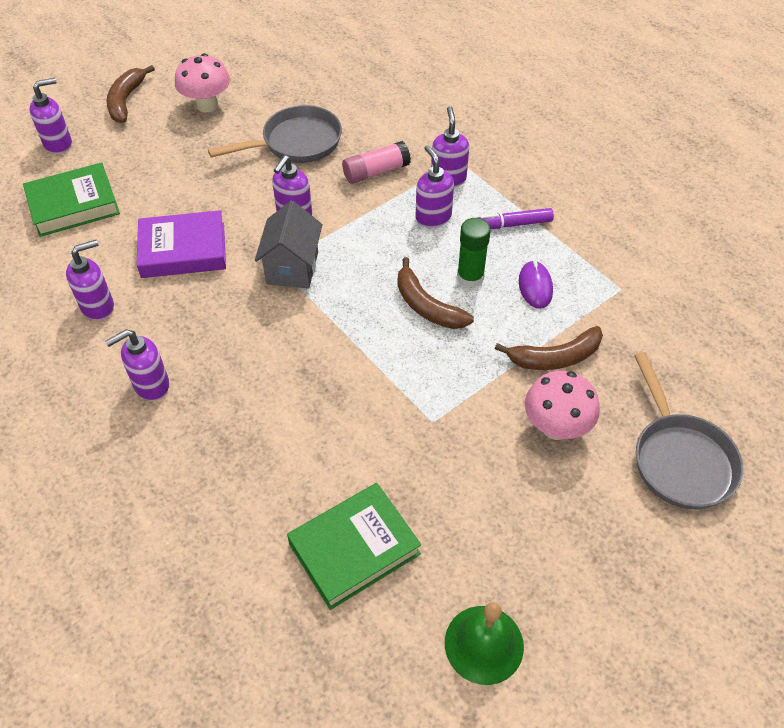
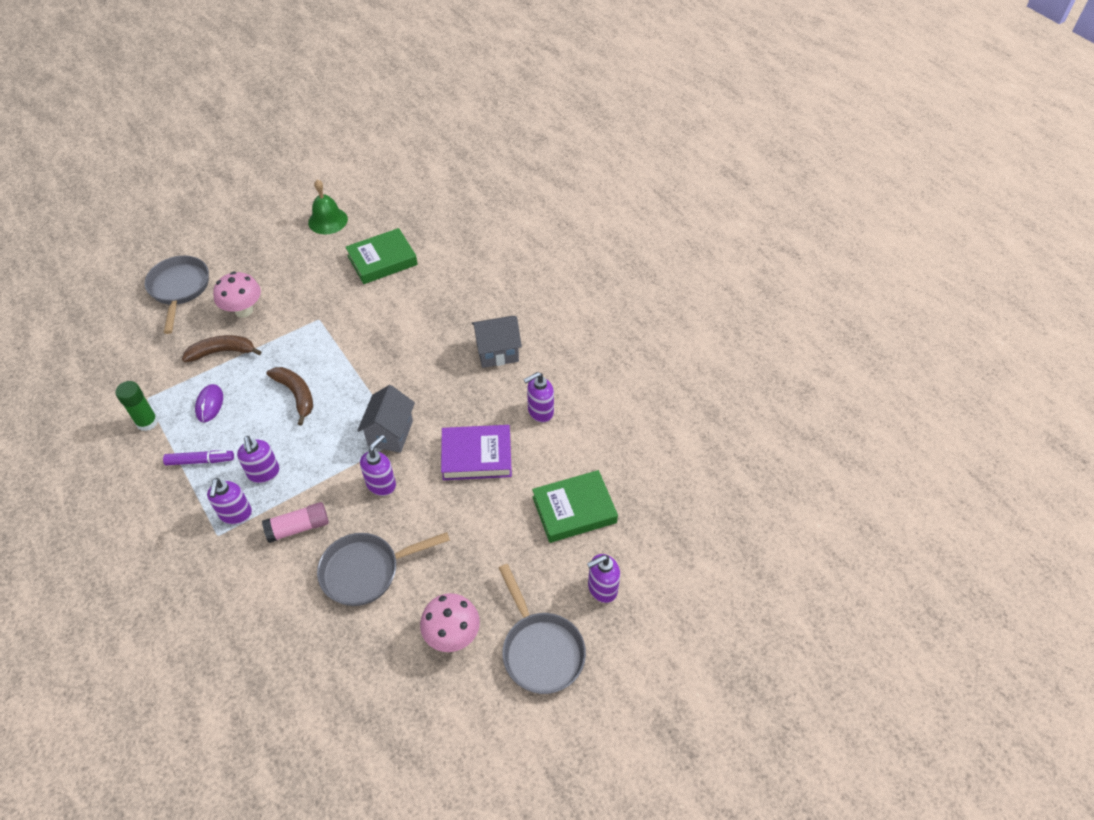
camera: 175 degrees left, 0 degrees up
(126, 101) = (540, 650): brown banana -> grey pan
(151, 385) = (497, 352): purple soap dispenser -> grey house
(470, 277) = (255, 415): green glue stick -> green glue stick (147, 422)

